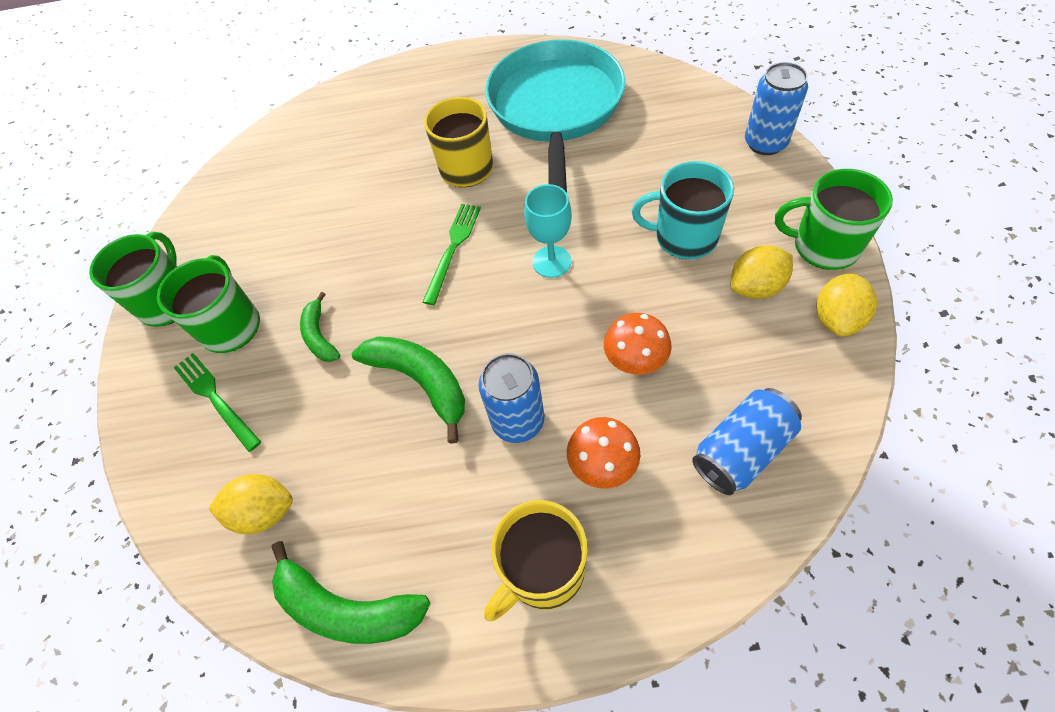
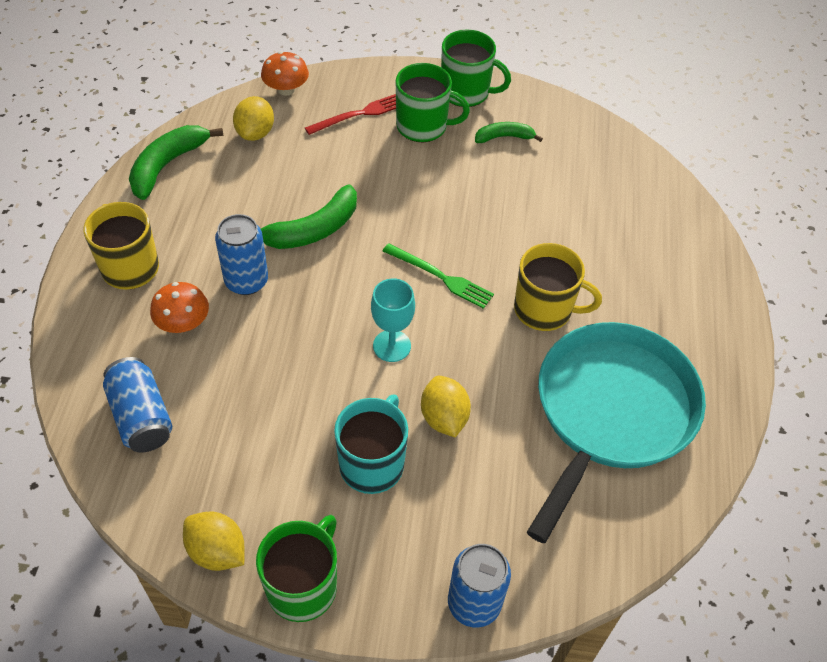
camera: 95 degrees right, 5 degrees down
(215, 398) = (359, 114): green fork -> red fork
(320, 336) = (387, 176): green banana -> green banana (504, 137)
(555, 107) = (611, 411): turquoise pan -> turquoise pan turned 75 degrees counterclockwise
(635, 358) = (260, 375): orange mushroom -> orange mushroom (286, 89)
(756, 287) = (285, 499): yellow lemon -> yellow lemon (444, 418)

